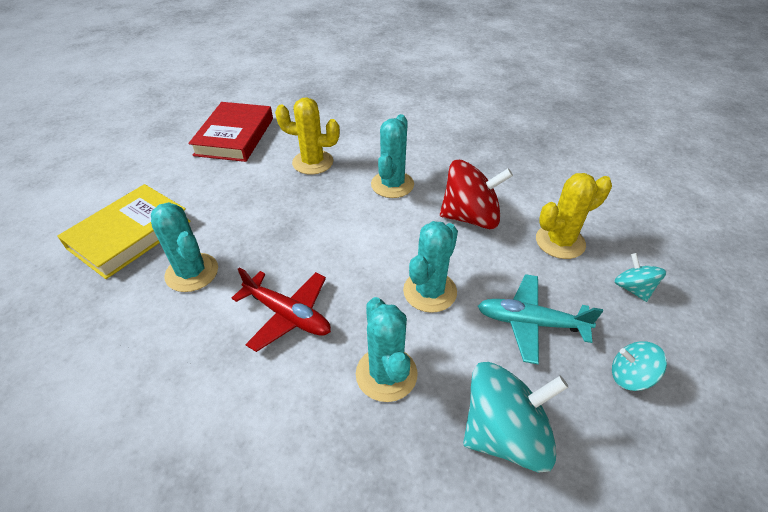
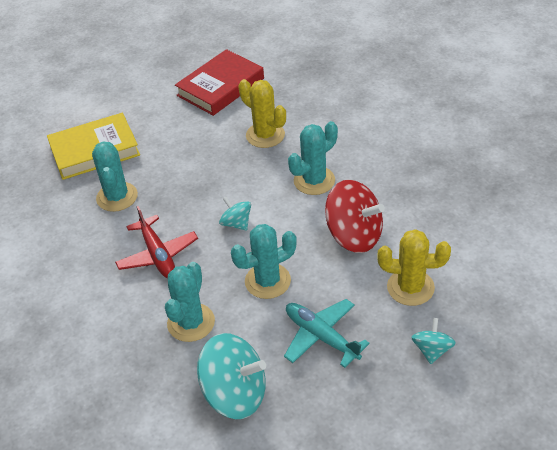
camera: 35 degrees right, 0 degrees up
(630, 376) = (358, 405): turquoise spinning top -> turquoise spinning top (236, 223)

